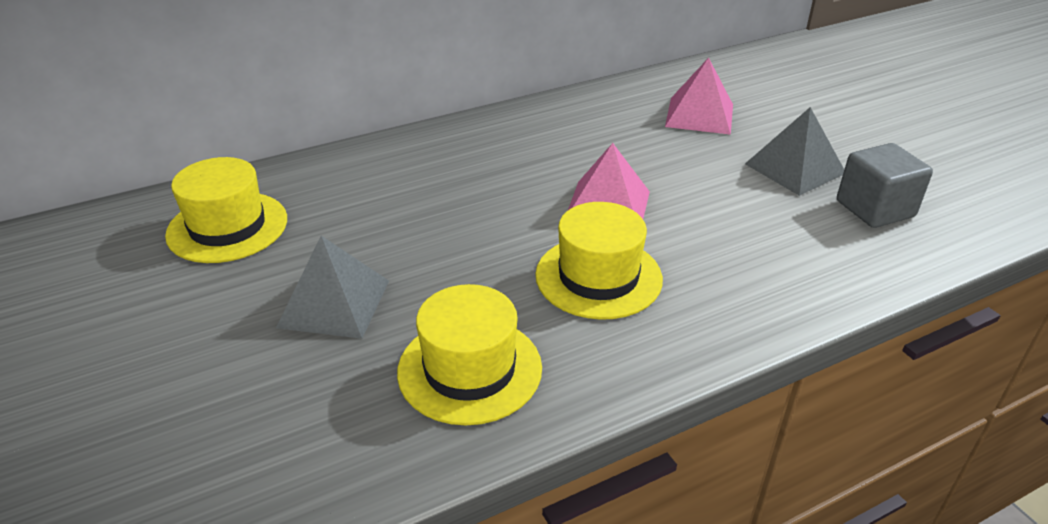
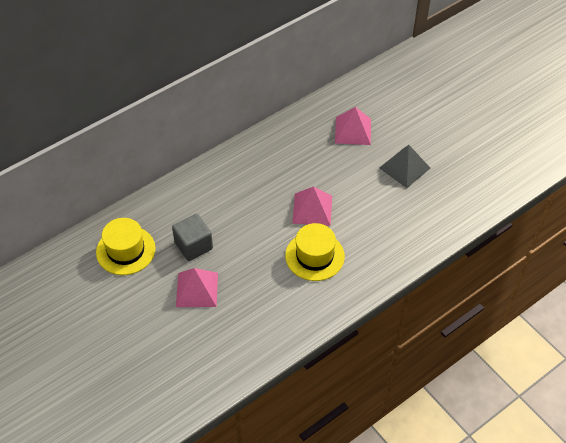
camera: 10 degrees left, 15 degrees up
(334, 303) = (197, 289): grey pyramid -> pink pyramid
(469, 369) = (268, 315): yellow hat -> none
(875, 209) = (443, 192): grey cube -> grey cube (193, 246)

